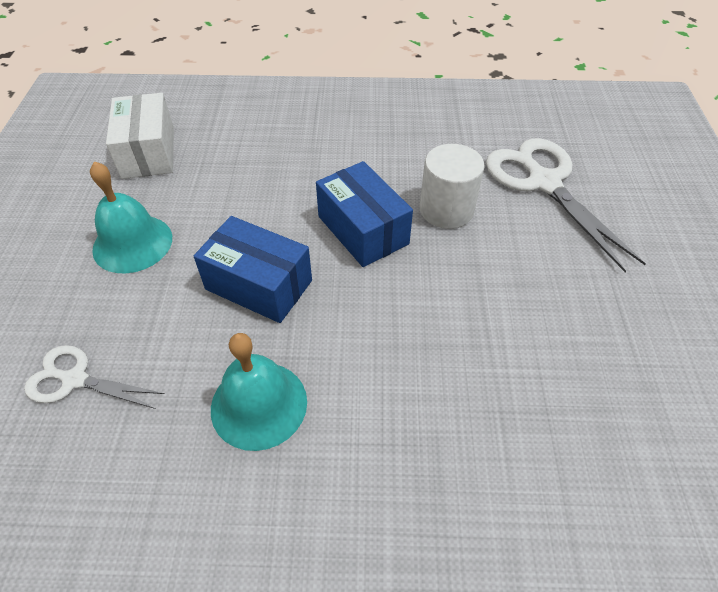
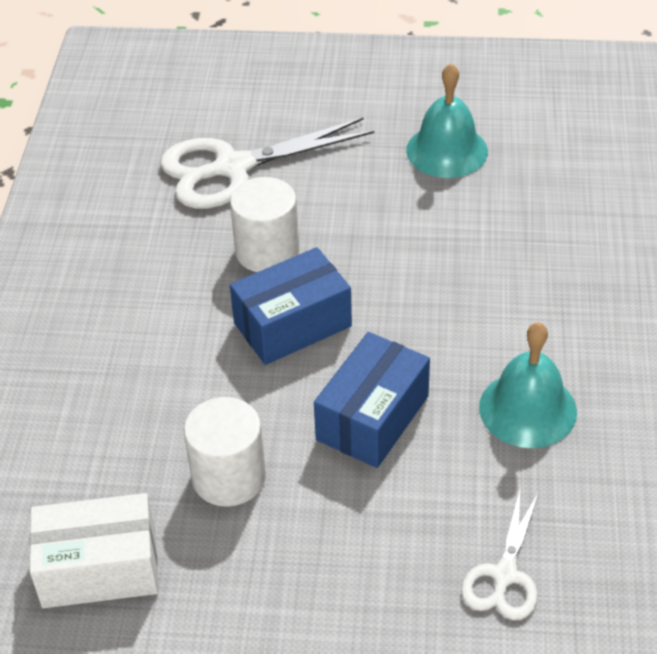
camera: 85 degrees left, 5 degrees down
(132, 243) = (294, 556): turquoise bell -> turquoise bell (447, 150)
(211, 204) = (229, 477): none -> white cylinder

